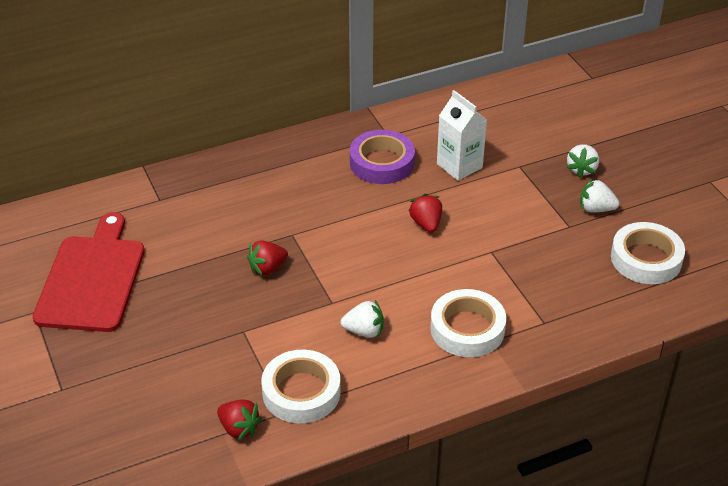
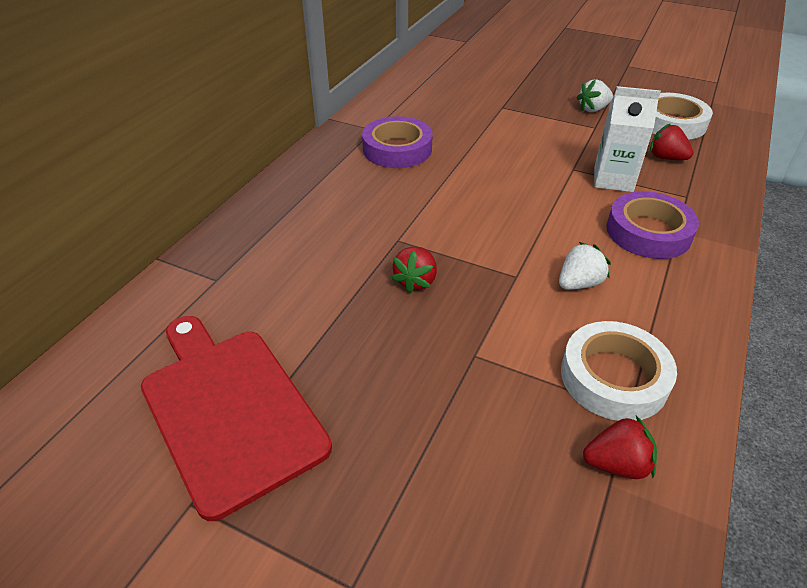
camera: 40 degrees left, 0 degrees up
(426, 224) = (497, 174): red strawberry -> red strawberry (666, 158)
(459, 166) = (460, 125): white carton -> white carton (613, 179)
(467, 329) = (648, 232): white tape -> purple tape
(581, 169) = (545, 91): white strawberry -> none

